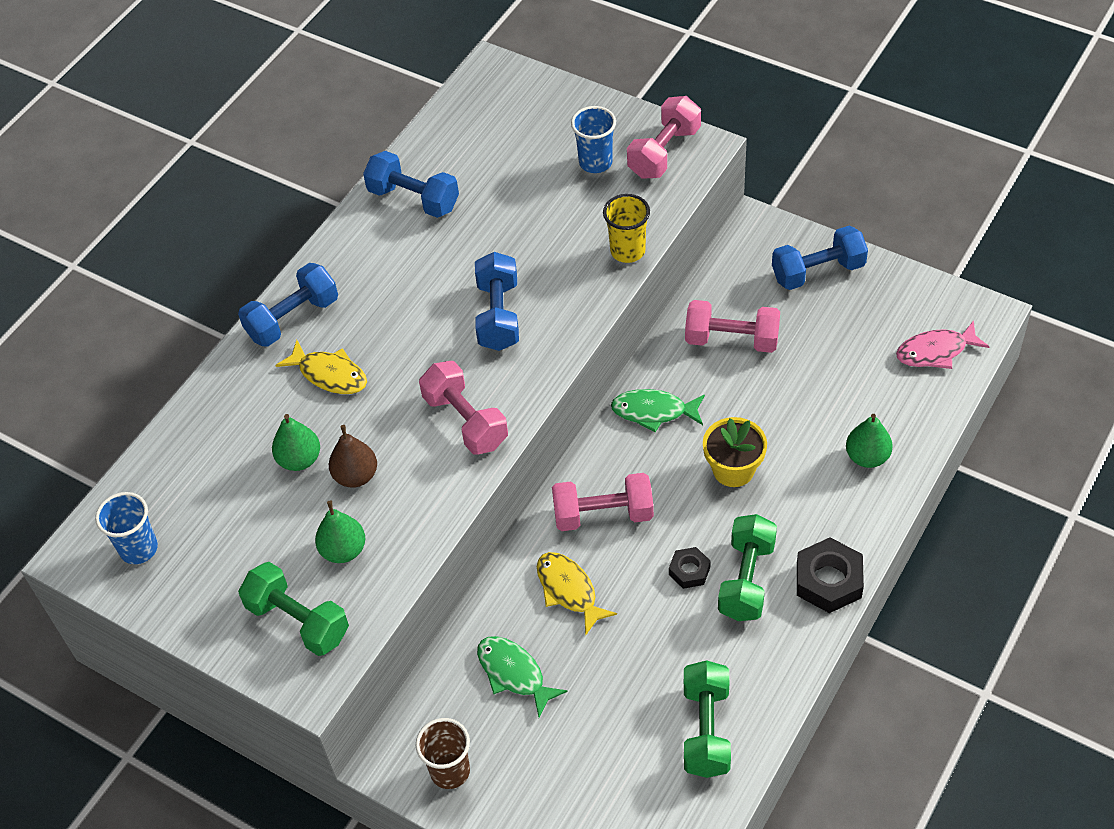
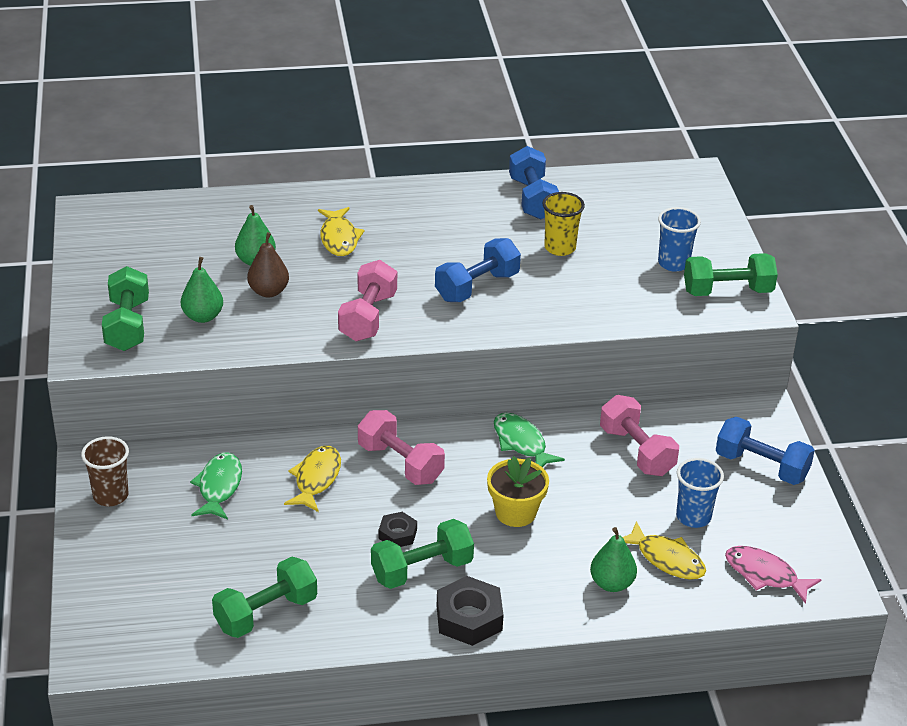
camera: 45 degrees right, 15 degrees down
(139, 549) = (117, 232): blue cup -> blue cup (693, 517)
(293, 319) = (367, 200): blue dumbbell -> none
(627, 251) = (610, 319): yellow cup -> yellow cup (560, 248)
(664, 152) = (727, 291): pink dumbbell -> green dumbbell
(869, 402) = (666, 559): none -> yellow fish

